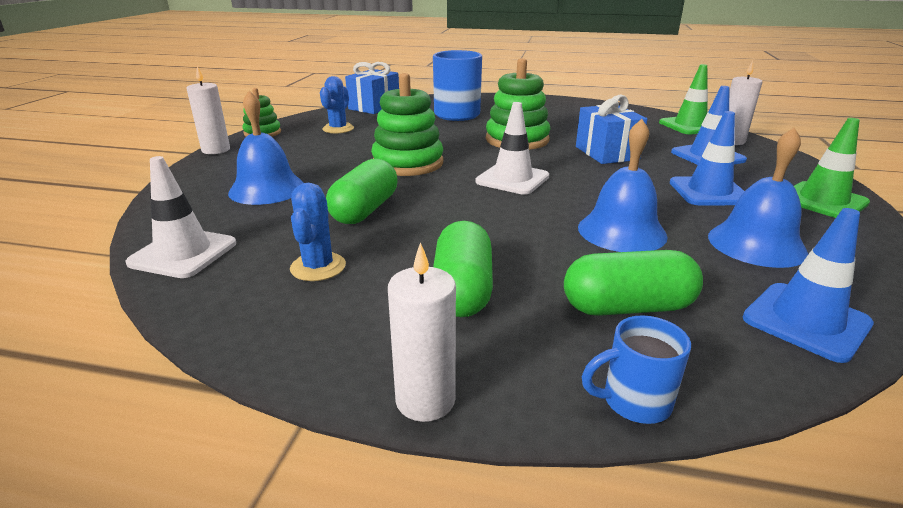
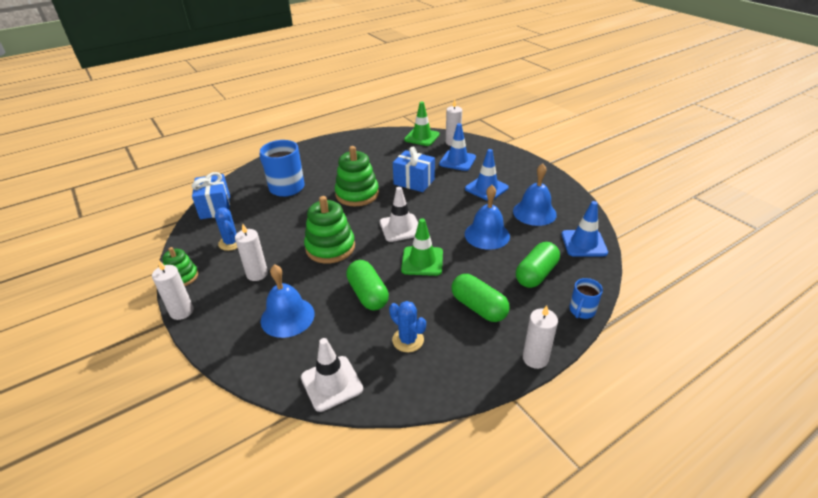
camera: 45 degrees left, 10 degrees up
(311, 153) = (257, 274): none -> white candle
(822, 201) = (527, 171): green traffic cone -> green traffic cone (422, 261)

